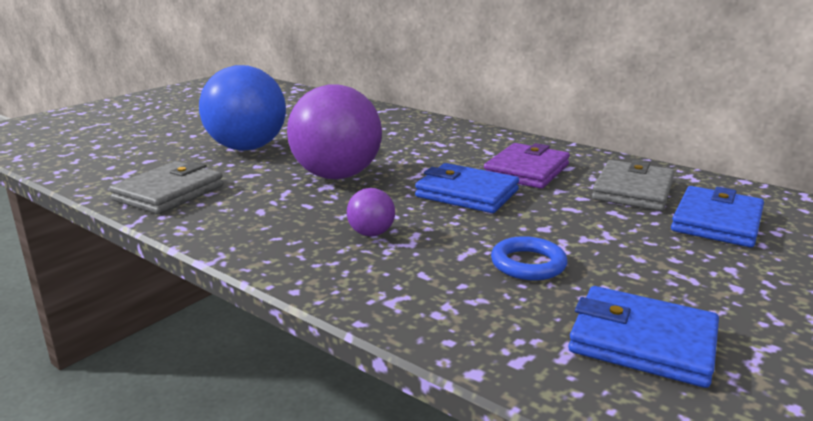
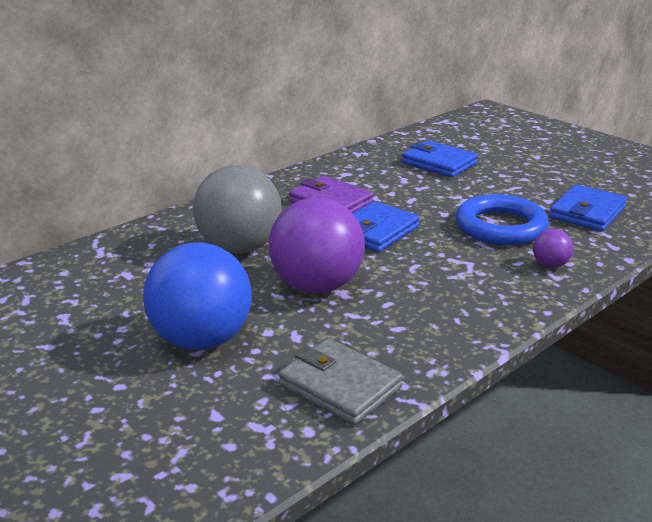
camera: 80 degrees left, 5 degrees up
(371, 233) = (451, 277): purple ball -> purple ball (550, 265)
(401, 146) = (240, 248): none -> grey ball
(528, 264) = (500, 227): blue ring -> blue ring, size x1.80
(632, 191) = (382, 175): grey wallet -> none

